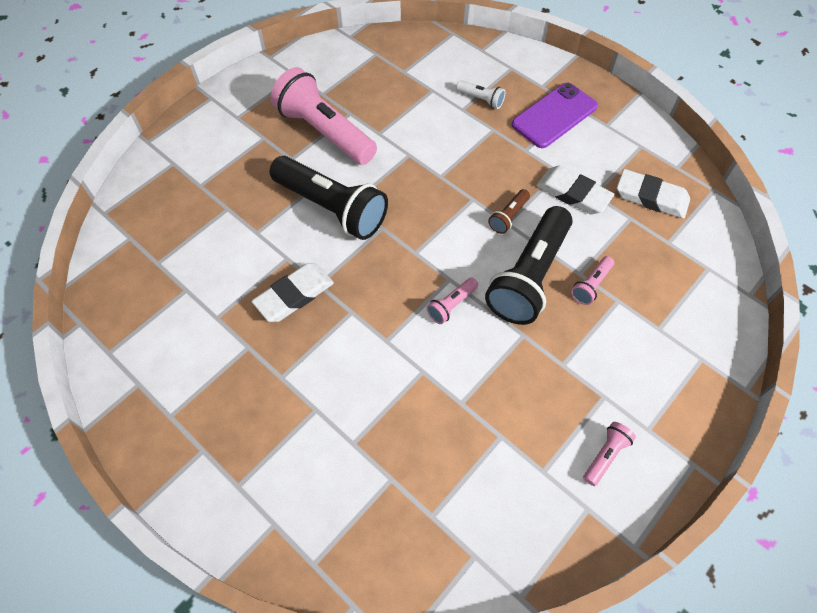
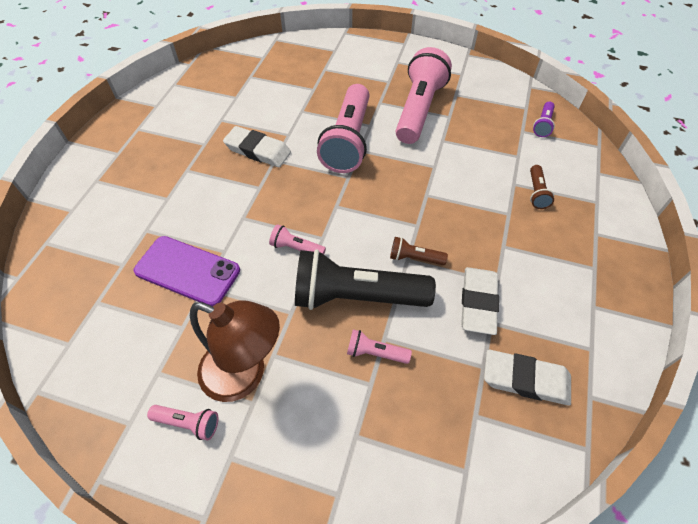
camera: 65 degrees right, 5 degrees down
(332, 208) = (348, 141): black flashlight -> pink flashlight
(405, 54) = (543, 125): none -> purple flashlight
(481, 99) = (536, 192): white flashlight -> brown flashlight
(554, 116) = (566, 256): purple phone -> purple phone (187, 271)
(574, 394) = (245, 375): none -> brown lamp
(651, 197) = (525, 380): white eraser -> white eraser turned 75 degrees counterclockwise

